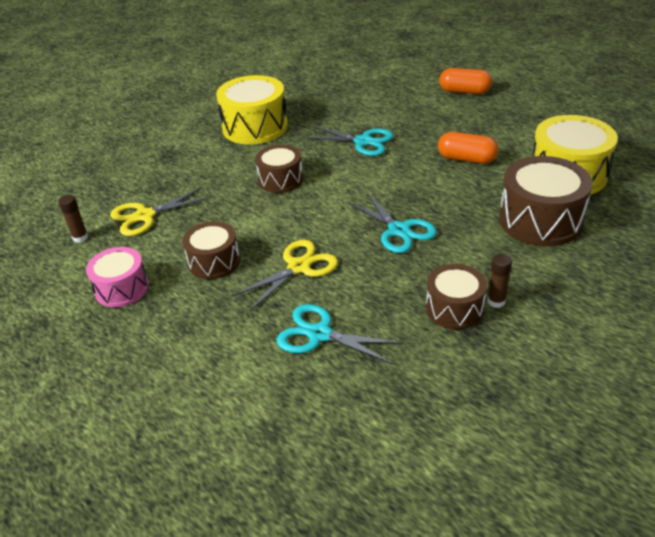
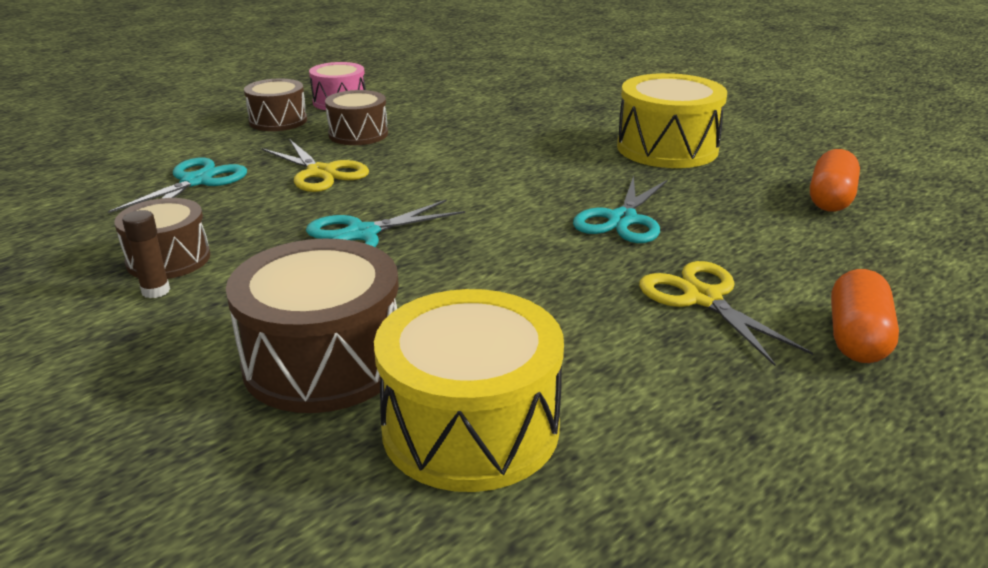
camera: 90 degrees right, 10 degrees down
(80, 238) = (433, 83): brown glue stick -> none
(145, 216) = (461, 103): yellow scissors -> yellow scissors (703, 298)
(280, 180) = (518, 164): brown drum -> brown drum (278, 121)
(466, 159) = (554, 309): orange capsule -> orange capsule (830, 199)

